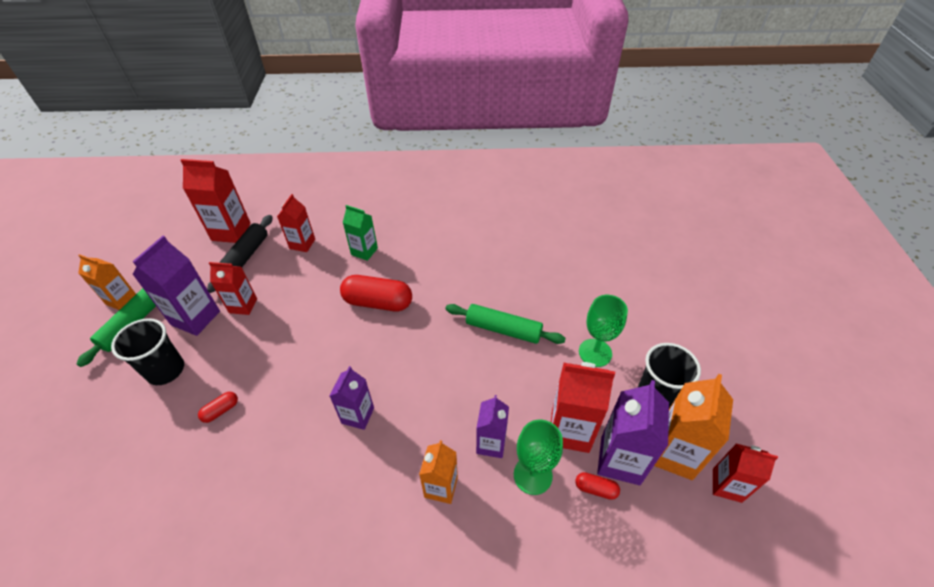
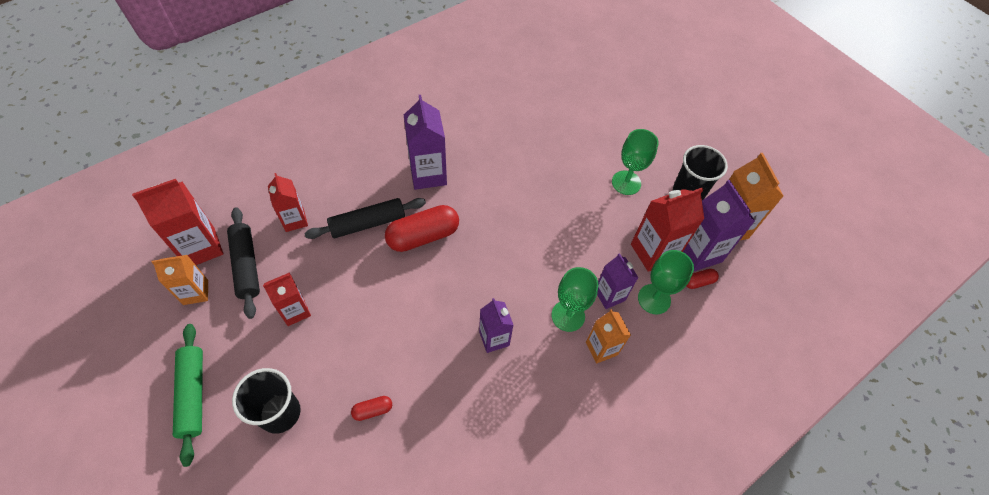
camera: 40 degrees left, 10 degrees up
(121, 300) = (150, 382): orange carton -> orange carton (195, 292)
(195, 318) = (257, 350): purple carton -> purple carton (428, 174)
(221, 410) = (373, 410): red capsule -> red capsule turned 60 degrees clockwise
(347, 272) = (368, 223): none -> black rolling pin
(364, 251) = (365, 196): green carton -> none
(436, 437) = (568, 316): none -> green goblet
(503, 329) = (546, 202): green rolling pin -> none
(727, 485) = (769, 229): red carton -> none

